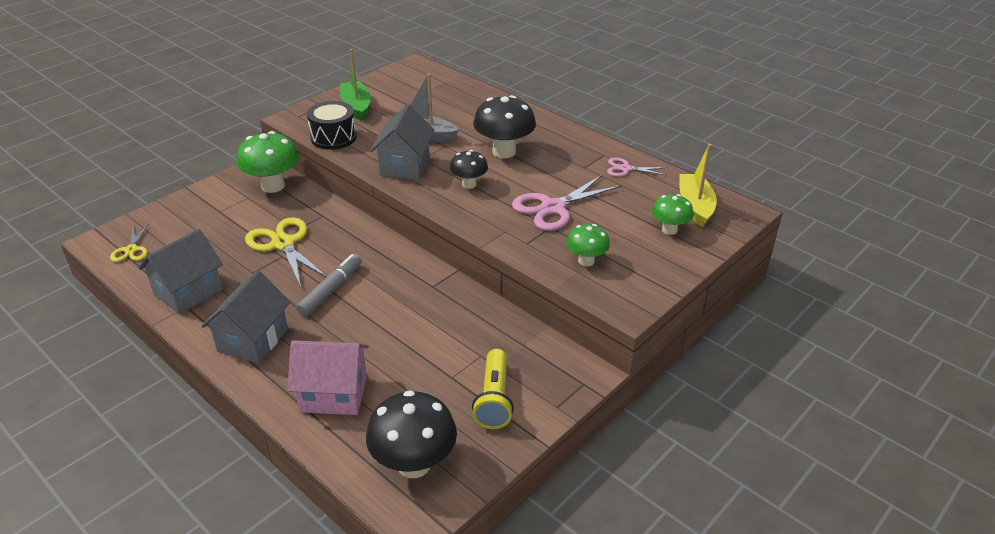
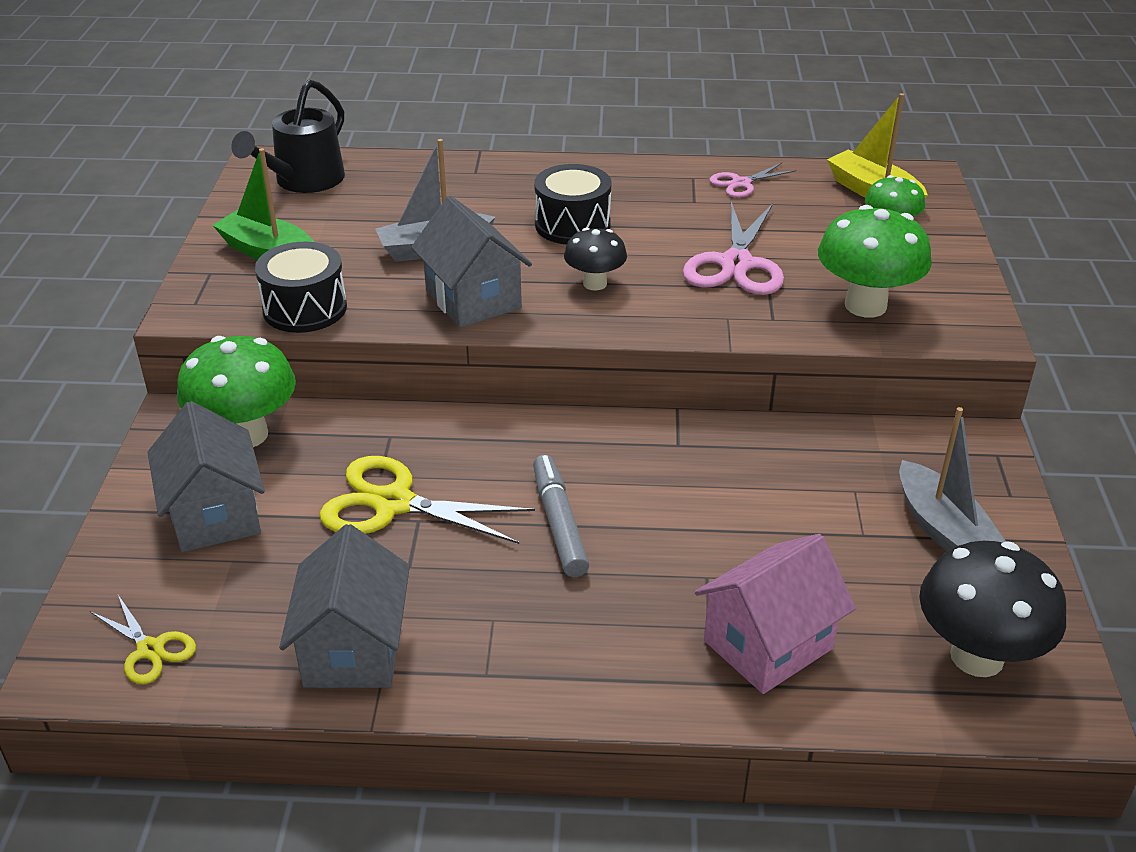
camera: 40 degrees left, 0 degrees up
(253, 340) = (557, 650): grey house -> grey house (215, 515)
(418, 80) = (304, 181): none -> black watering can
(494, 399) = (942, 529): yellow flashlight -> grey boat
(504, 152) = (572, 225): black mushroom -> black drum
(586, 261) = (865, 305): green mushroom -> green mushroom, size x1.71

